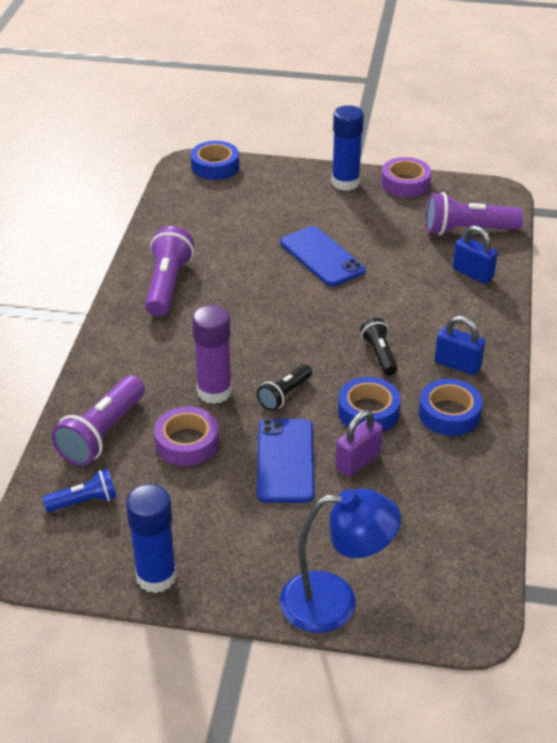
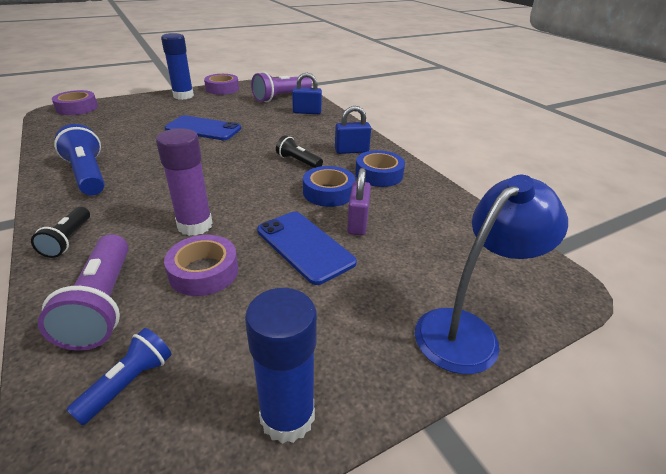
camera: 40 degrees left, 5 degrees down
(167, 285) = (88, 175): purple flashlight -> blue flashlight
(215, 166) = (77, 108): blue tape -> purple tape
(284, 395) = (257, 205): black flashlight -> black flashlight (68, 240)

